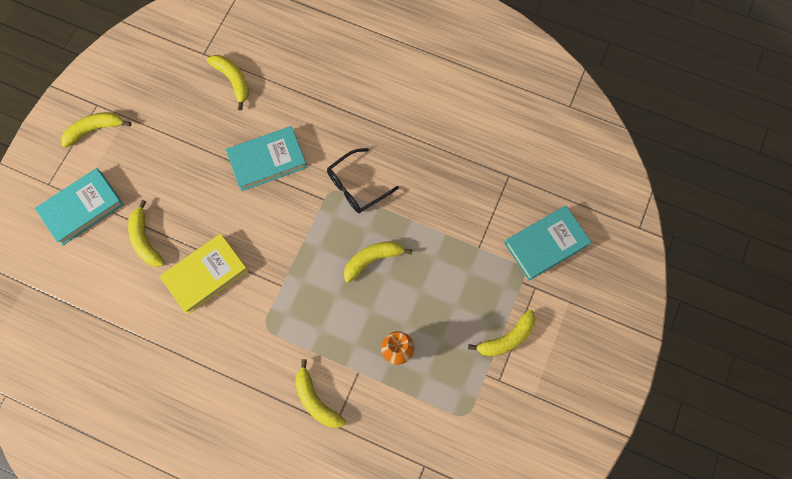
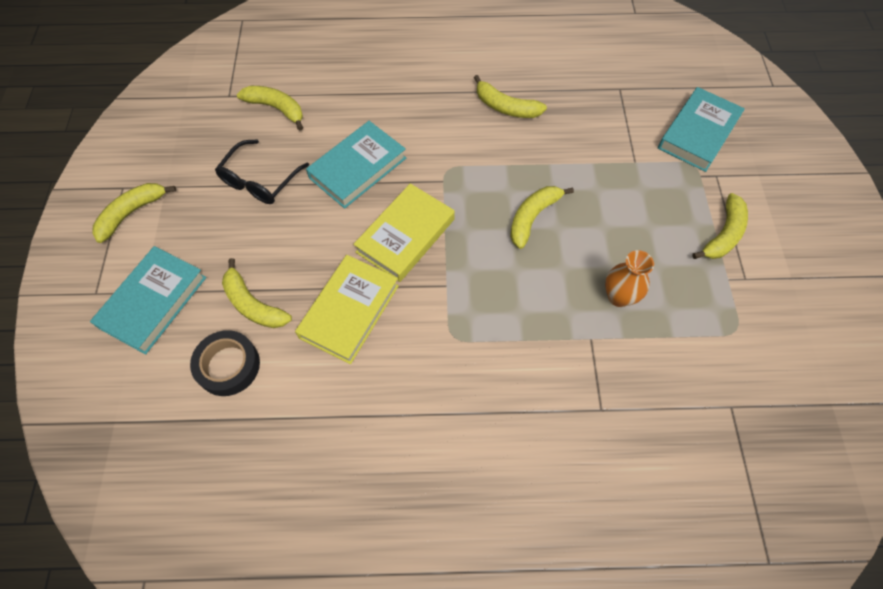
camera: 25 degrees left, 10 degrees down
(110, 278) = (228, 366): none -> black tape
(273, 233) = (405, 235): none -> yellow book
(316, 400) = (562, 392): yellow banana -> yellow banana (505, 107)
(356, 186) = (471, 155): black glasses -> black glasses (260, 181)

